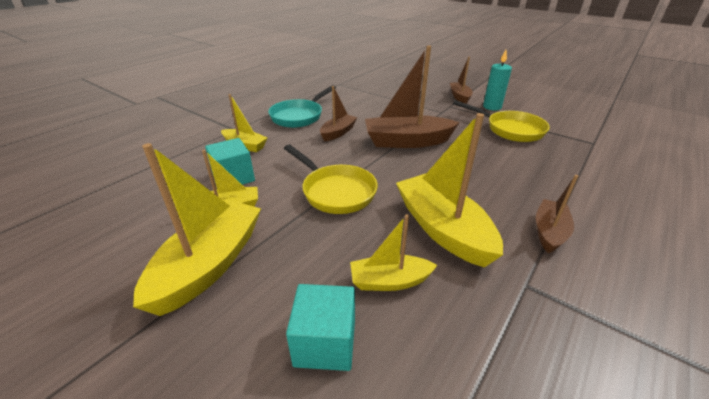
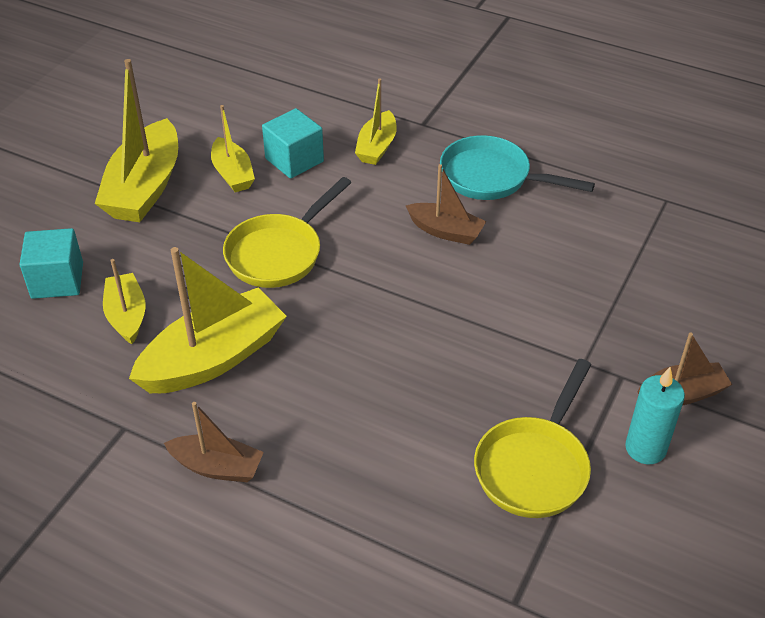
camera: 80 degrees right, 10 degrees up
(209, 264) = (145, 188): yellow boat -> yellow boat turned 90 degrees clockwise
(407, 141) = (438, 315): brown boat -> none

